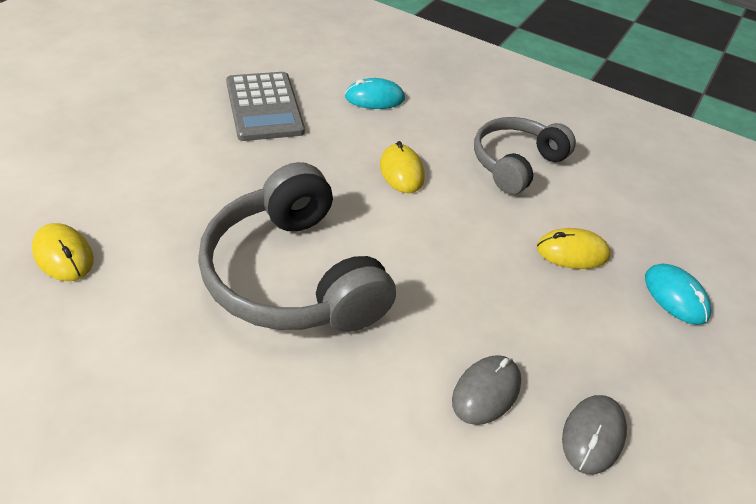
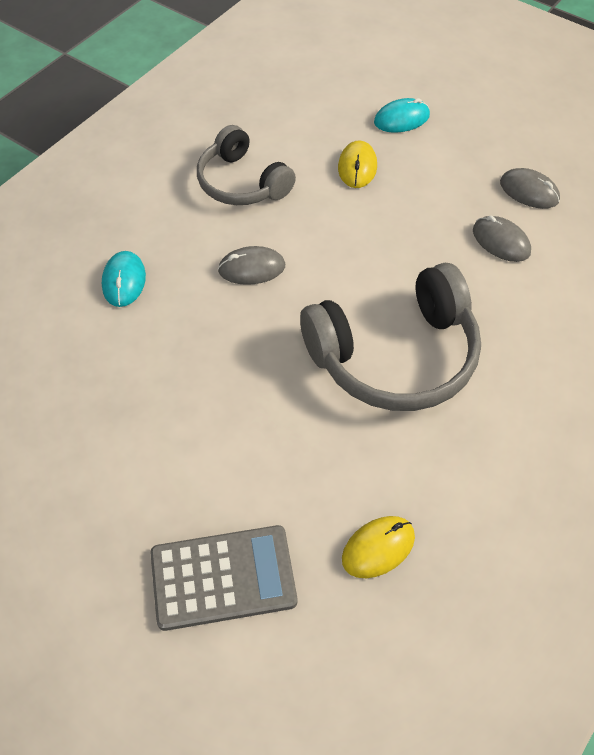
camera: 80 degrees left, 10 degrees up
(264, 107) = (132, 383): grey calculator -> grey calculator (223, 578)
(401, 171) = (251, 268): yellow mouse -> grey mouse

